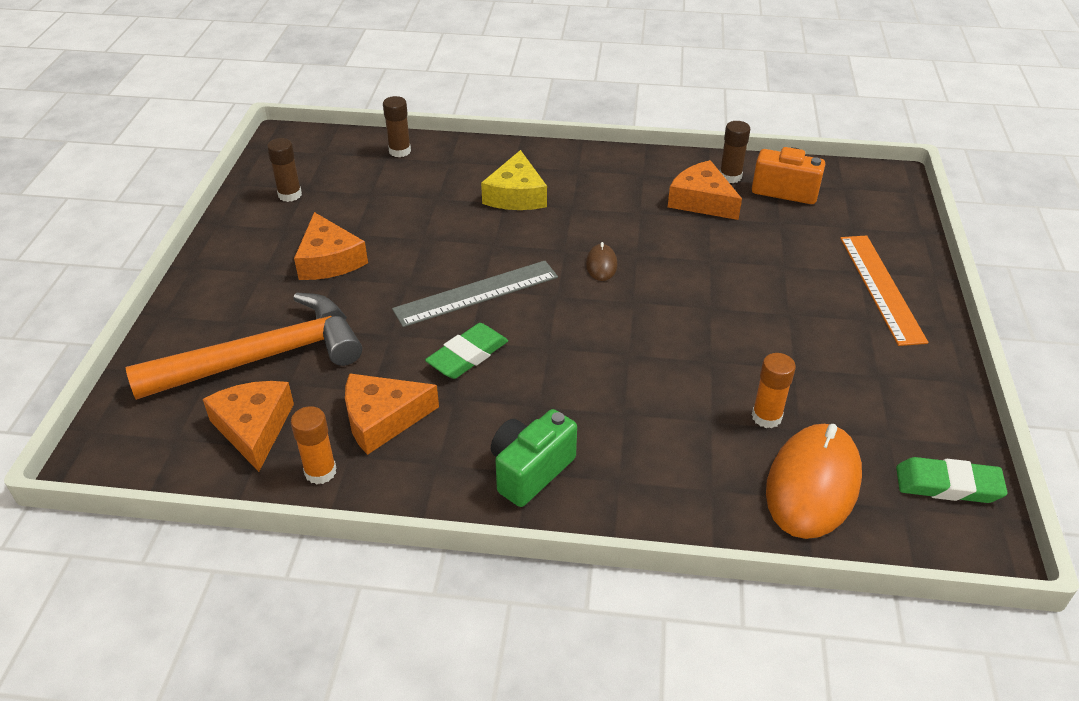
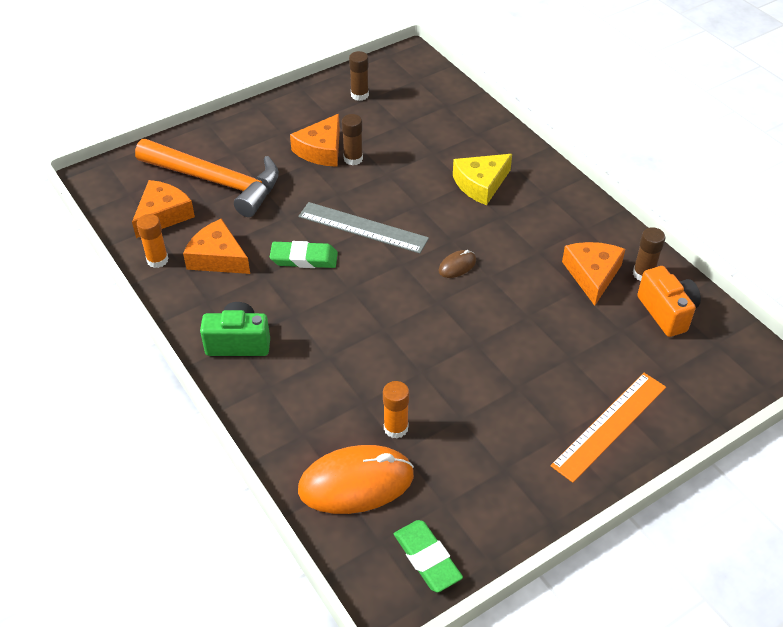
camera: 50 degrees right, 5 degrees up
(400, 151) = (459, 107): brown glue stick -> brown glue stick (353, 159)

